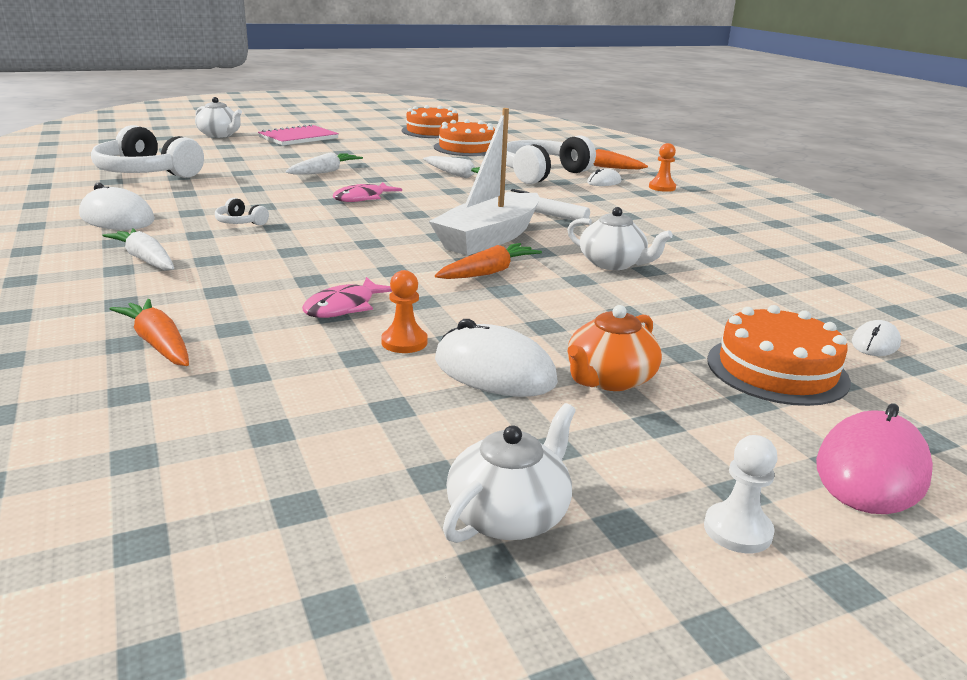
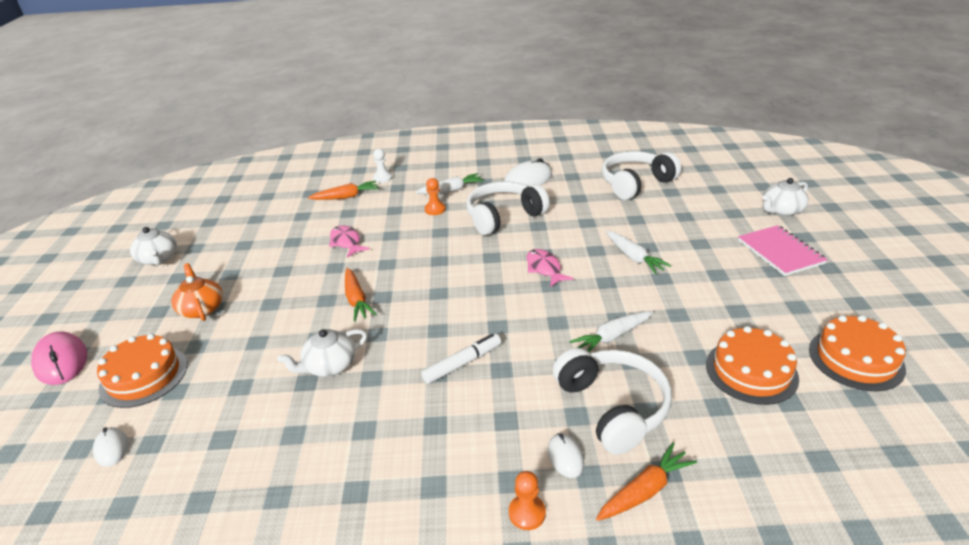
camera: 115 degrees right, 10 degrees up
(240, 222) = (503, 216): white headphones -> white headphones, size x2.39
(404, 342) = (293, 255): orange pawn -> orange pawn (435, 209)
(489, 238) = (419, 315): white boat -> none
(494, 370) = (244, 276): white mouse -> none
(737, 530) = (91, 305): white pawn -> white pawn (382, 178)

